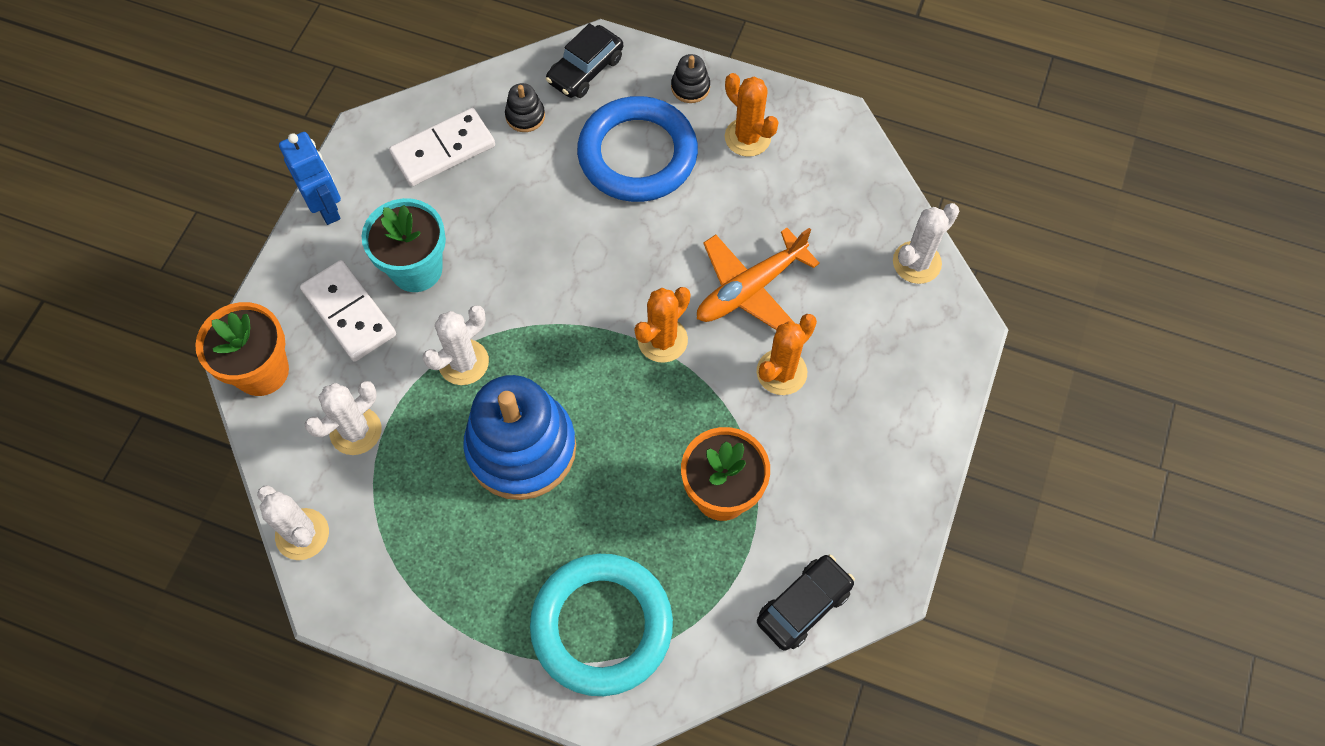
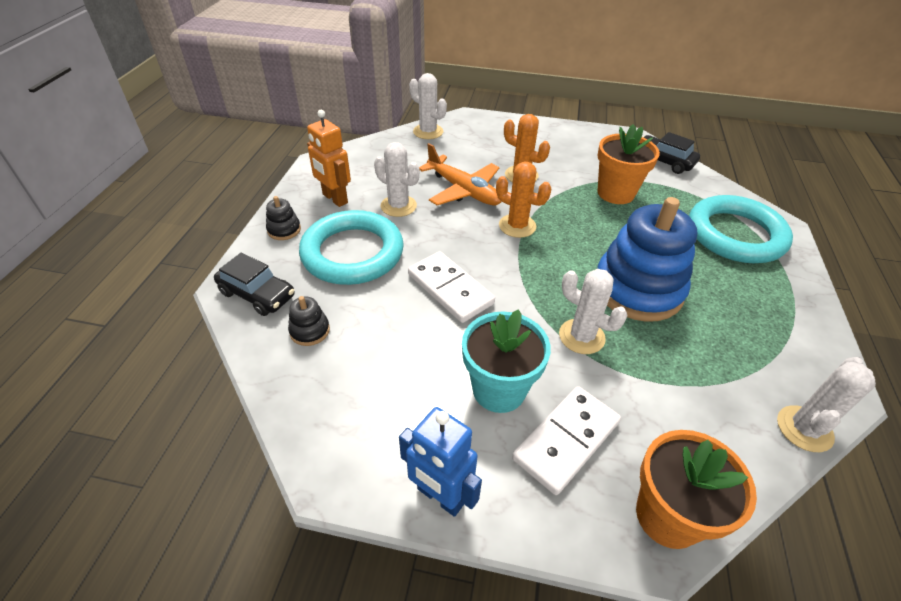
camera: 100 degrees left, 20 degrees down
(327, 207) = (440, 496): blue robot -> blue robot turned 105 degrees counterclockwise
(356, 431) = (685, 406): white cactus -> white cactus (398, 206)
(443, 150) = (352, 392): white domino -> white domino (450, 289)
(637, 154) = (352, 253): blue ring -> turquoise ring
(747, 137) = (334, 199): orange cactus -> orange robot

